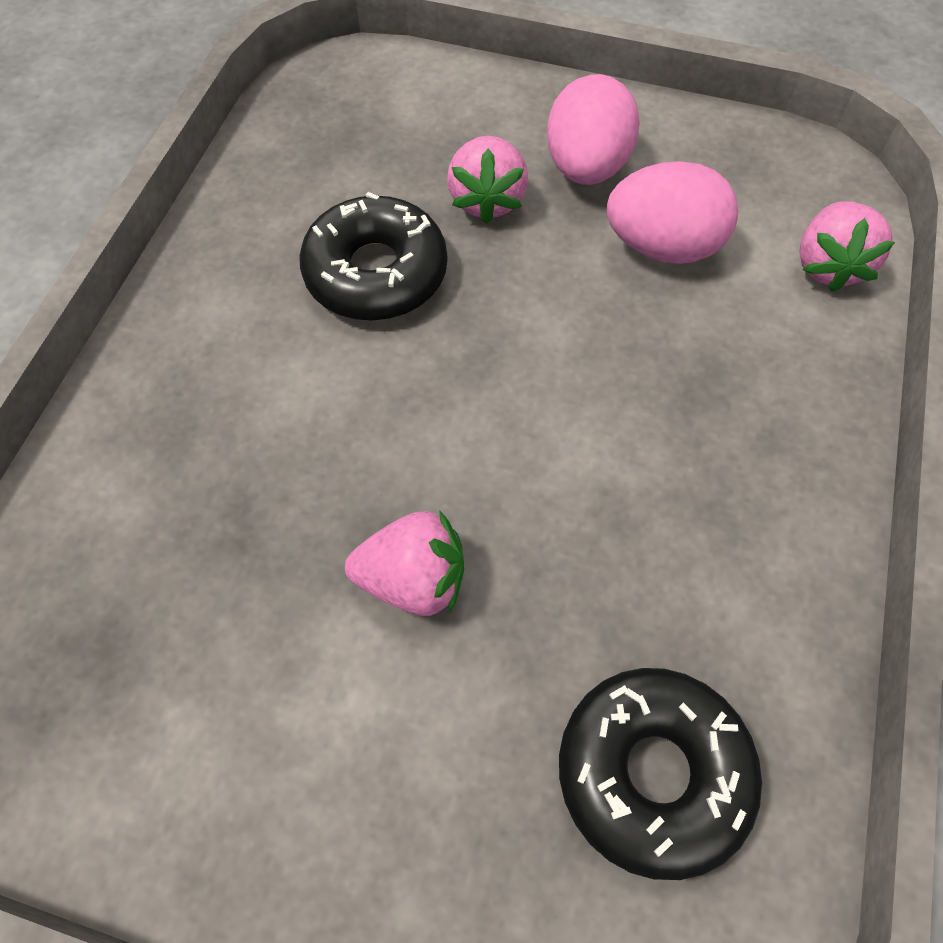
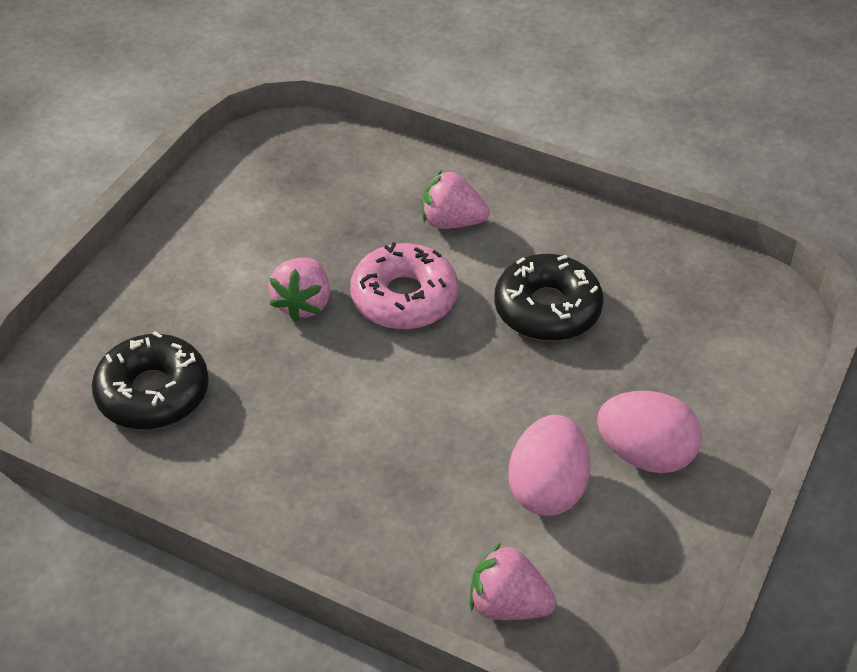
camera: 100 degrees right, 15 degrees down
(380, 440) = (404, 298): none -> pink donut
(487, 200) = (613, 382): pink strawberry -> pink strawberry (451, 222)

